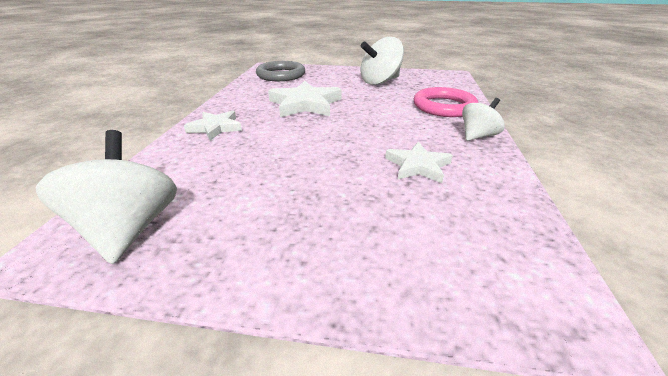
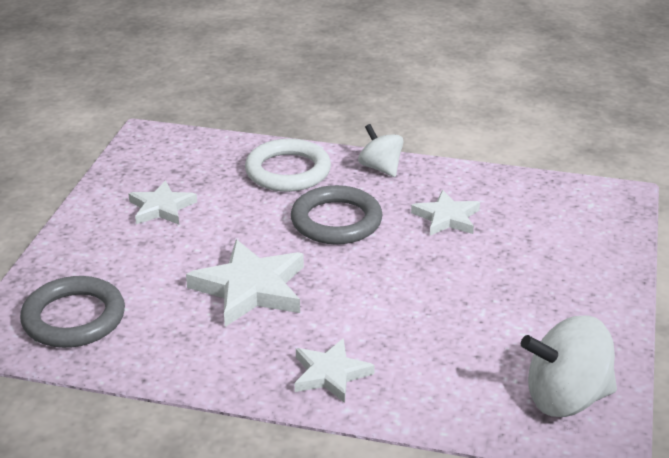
camera: 85 degrees left, 0 degrees up
(380, 82) = (161, 208): white spinning top -> white star
(389, 123) = (336, 221): none -> grey ring
(444, 106) = (288, 171): pink ring -> white ring

